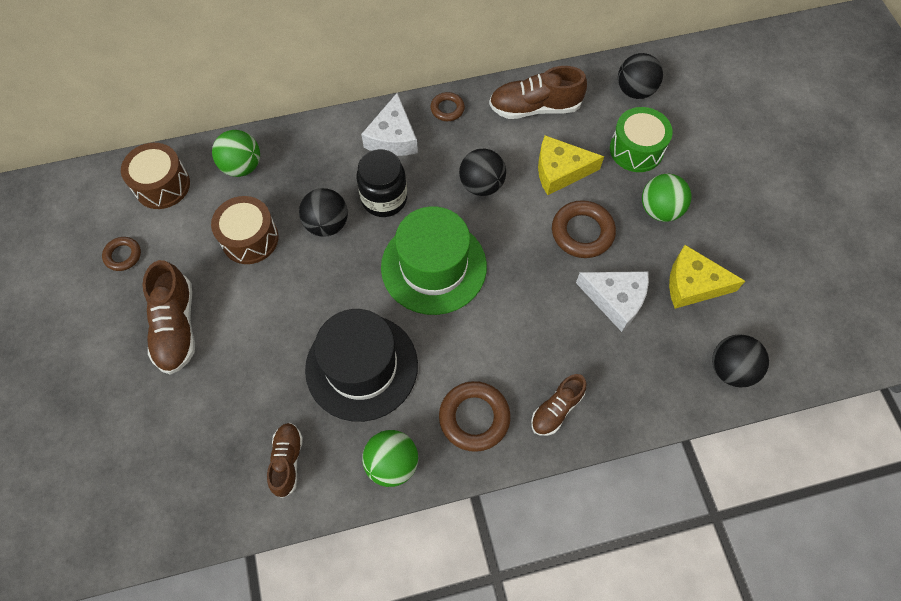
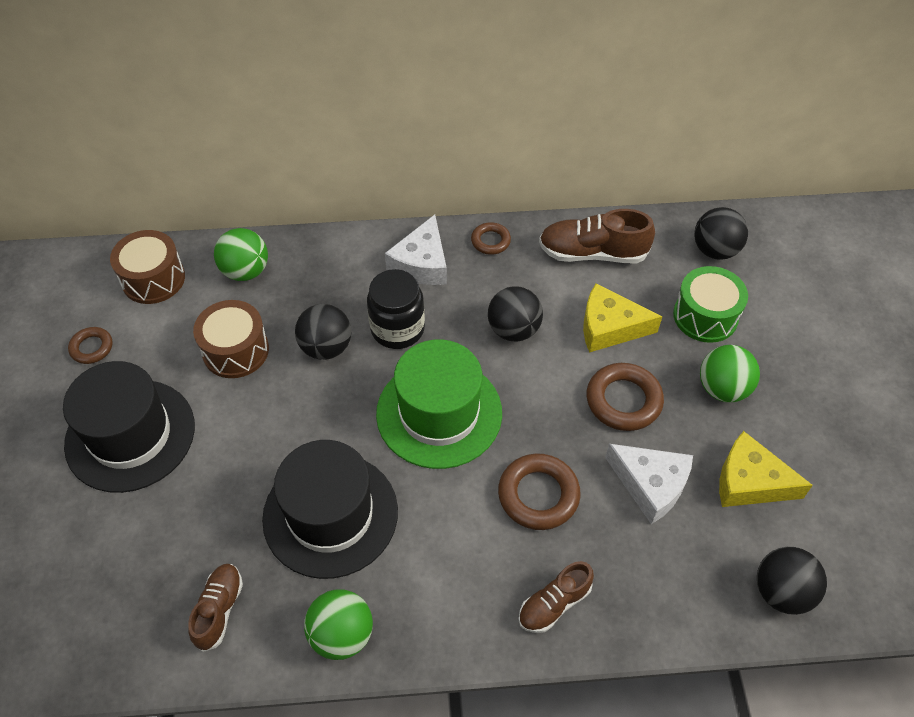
camera: 10 degrees right, 10 degrees down
(176, 327) = (130, 435): brown shoe -> black hat
(474, 418) = (451, 597): brown ring -> brown ring (538, 495)

